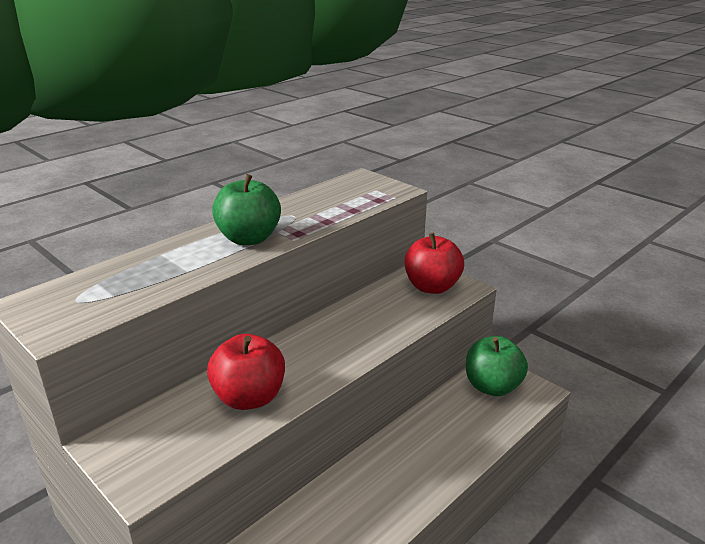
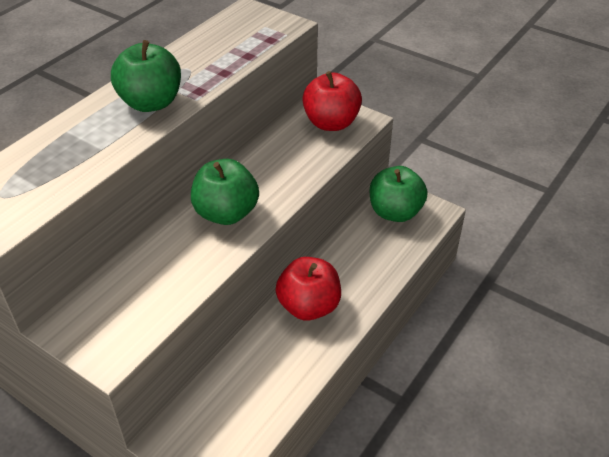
camera: 10 degrees left, 15 degrees up
(249, 397) = (182, 262): red apple -> red apple (309, 306)
(307, 356) = (226, 213): none -> green apple

